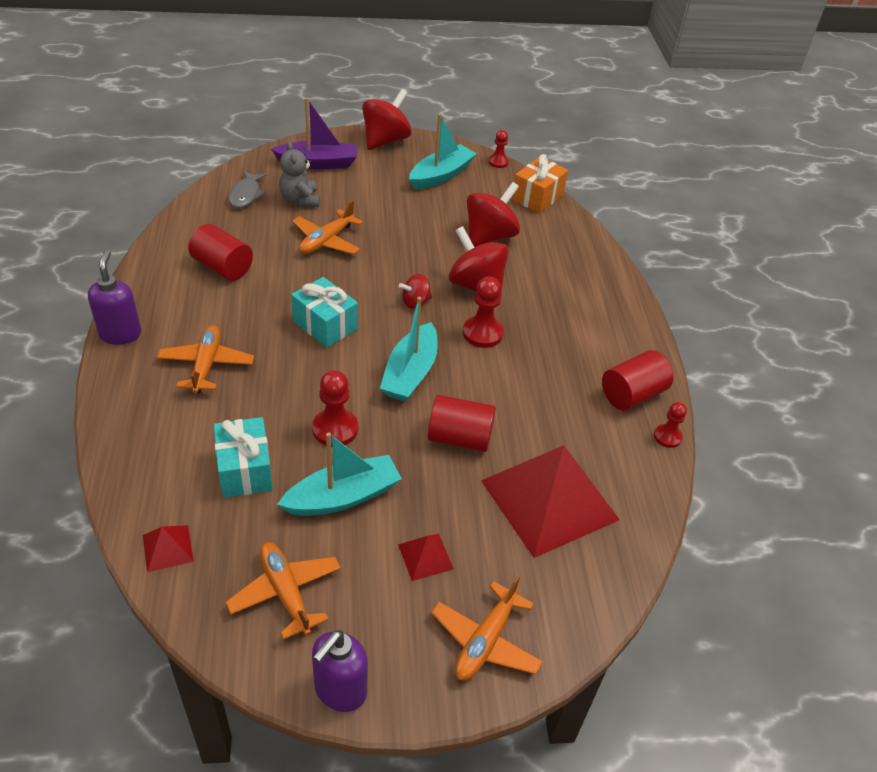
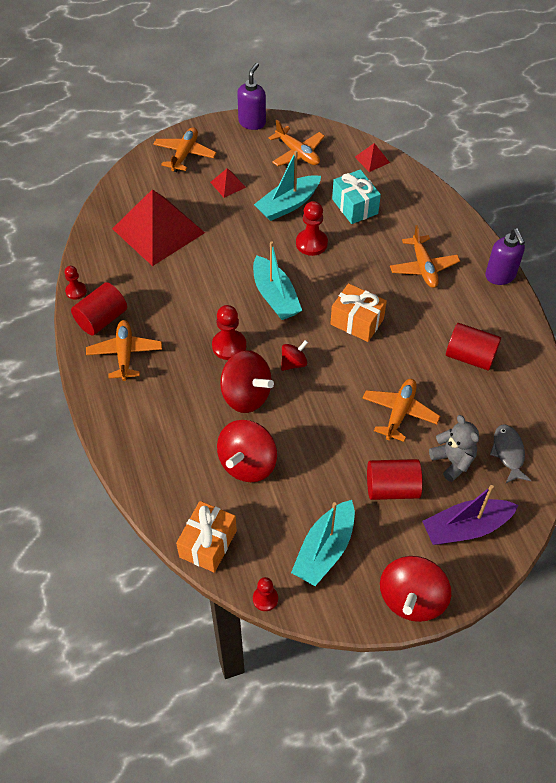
camera: 170 degrees right, 10 degrees up
(325, 325) = (357, 321): turquoise gift -> orange gift
(410, 373) = (275, 296): turquoise boat -> turquoise boat turned 150 degrees clockwise
(459, 438) = (225, 256): red cylinder -> red cylinder (392, 488)
(604, 351) = (125, 354): none -> orange plane

